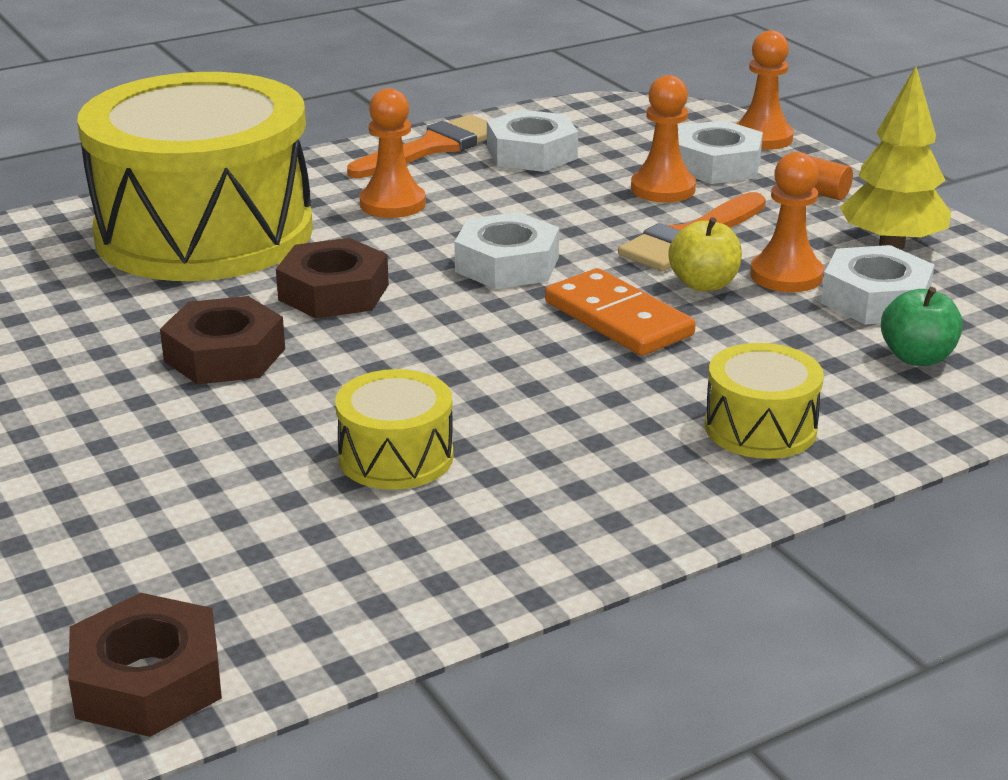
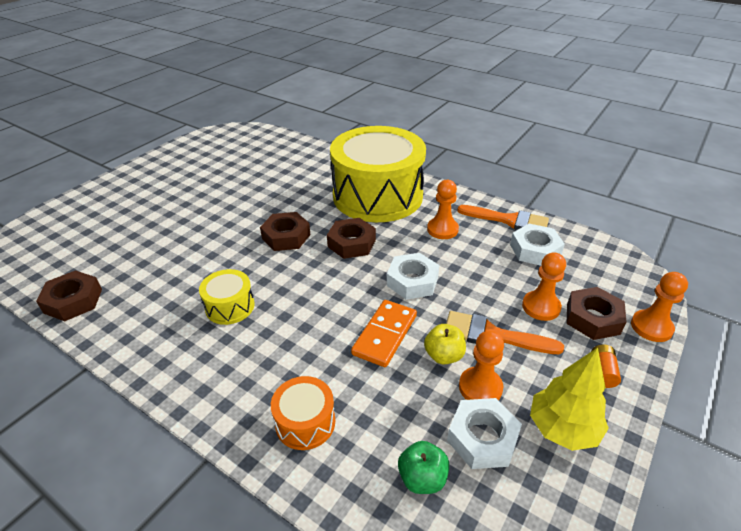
camera: 65 degrees right, 10 degrees up
(716, 165) = (592, 318): white nut -> brown nut
(760, 428) = (305, 422): yellow drum -> orange drum

